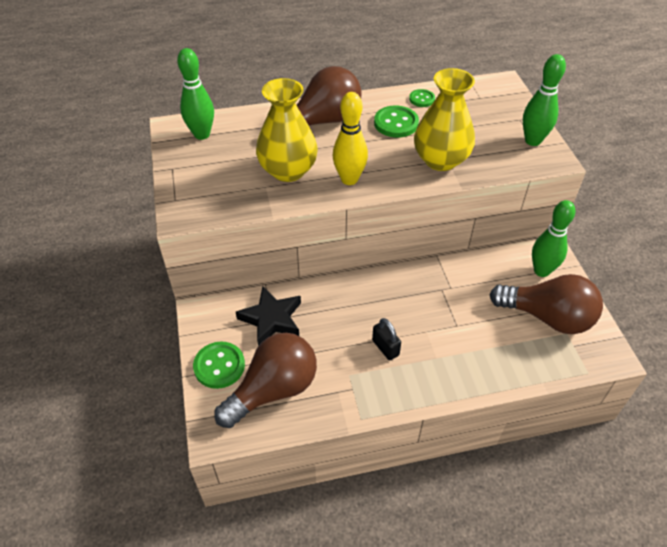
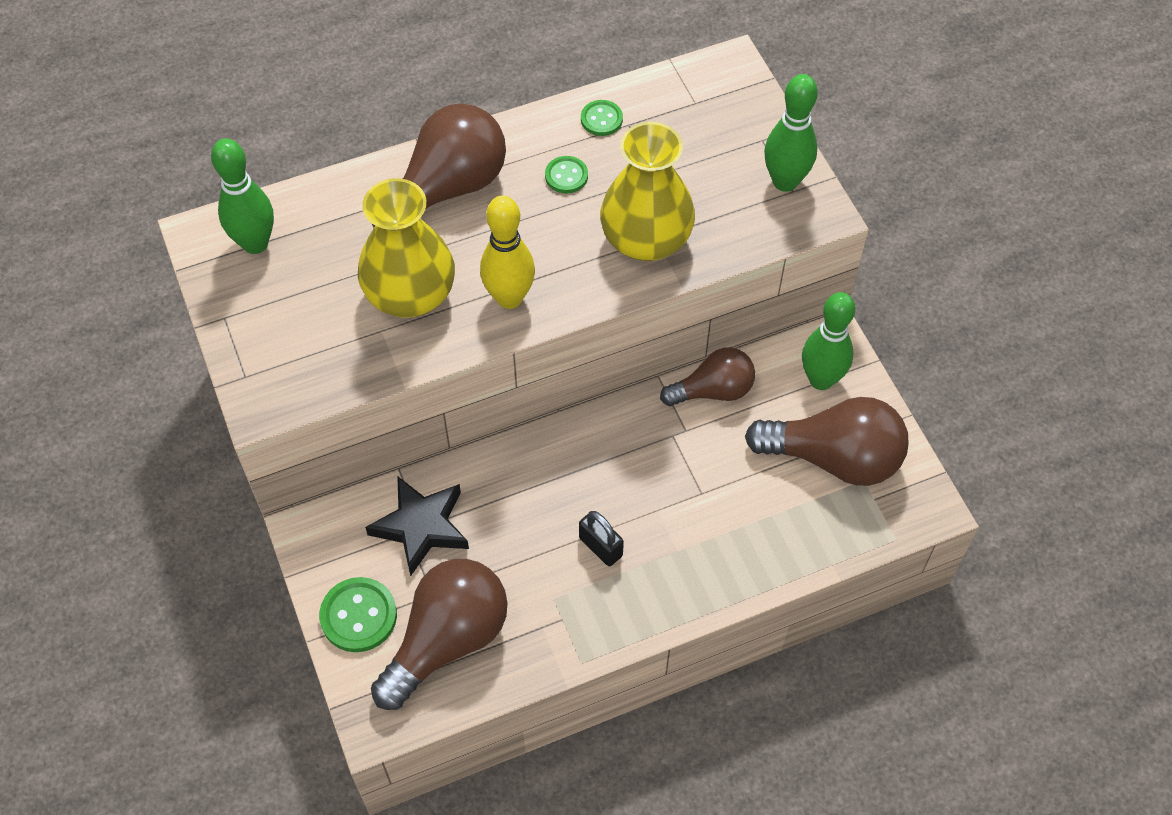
camera: 10 degrees left, 10 degrees up
(396, 123) = (566, 176): green button -> green button, size x0.60
(470, 268) = (713, 390): none -> brown light bulb

